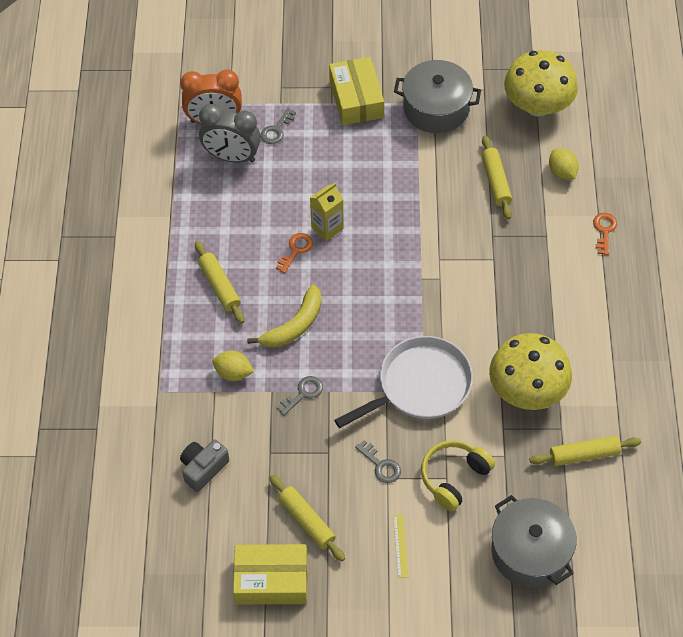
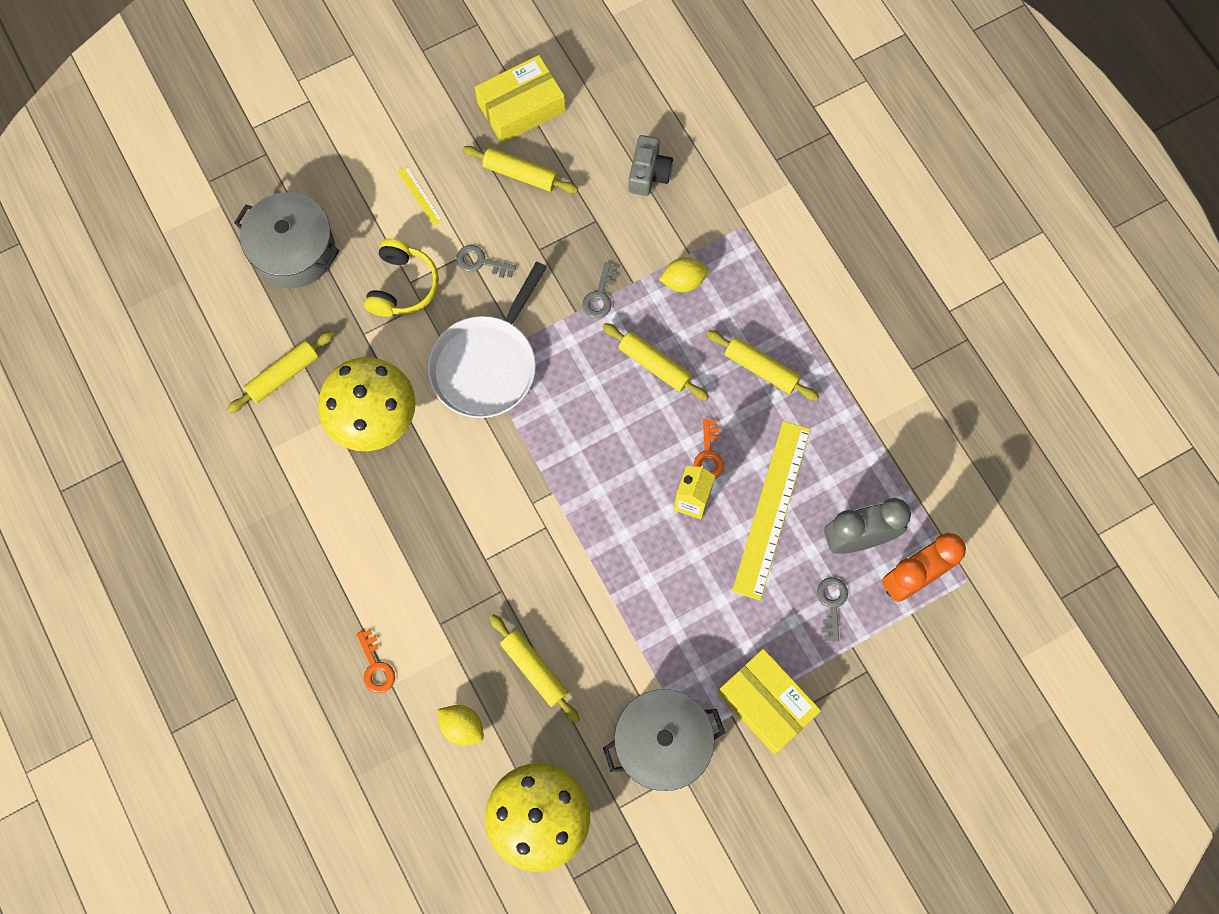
camera: 150 degrees right, 15 degrees up
(276, 199) = (771, 509): none -> yellow ruler
(294, 325) = (655, 365): yellow banana -> yellow rolling pin

